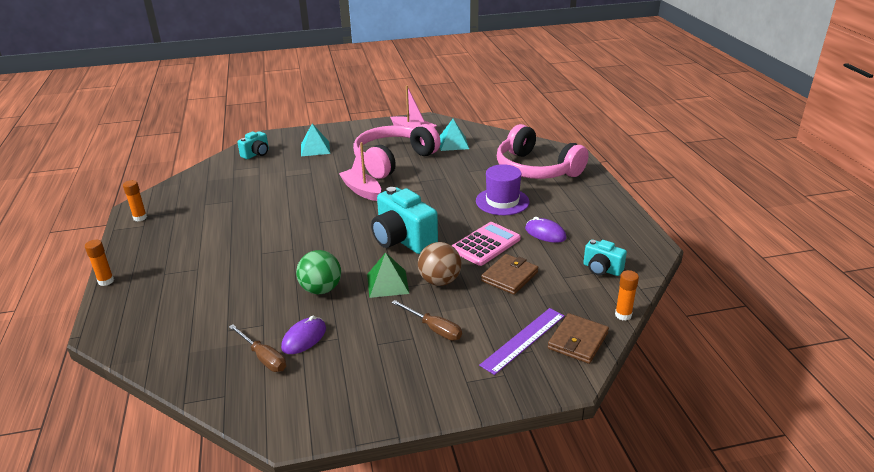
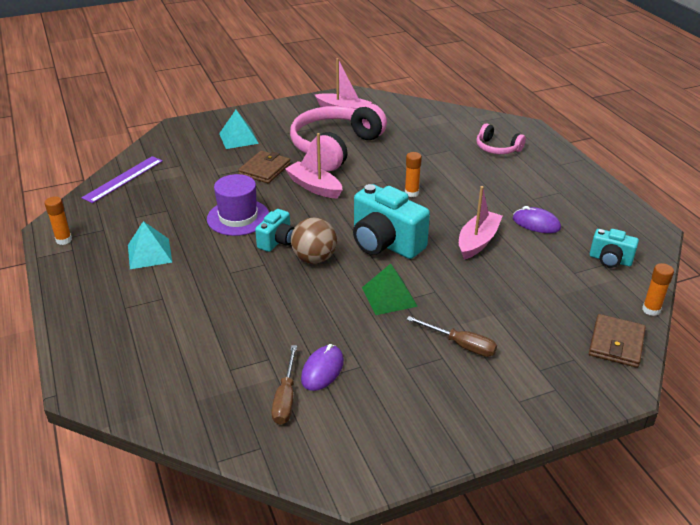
camera: 10 degrees left, 5 degrees up
(106, 281) = (57, 323): orange glue stick -> orange glue stick (411, 193)
(256, 154) = (171, 149): turquoise camera -> turquoise camera (277, 241)
(263, 357) = (285, 398): brown screwdriver -> brown screwdriver turned 60 degrees clockwise
(321, 289) = (317, 310): green ball -> none
(439, 281) = (445, 289): brown ball -> brown ball (314, 258)
(453, 143) = (394, 123): turquoise pyramid -> turquoise pyramid (149, 253)
(485, 244) = (477, 241): pink calculator -> pink boat
(502, 201) = (476, 189): purple hat -> purple hat (238, 217)
(509, 276) = (517, 277): brown wallet -> brown wallet (265, 169)
(523, 340) = (560, 348): purple ruler -> purple ruler (123, 179)
(536, 169) = (497, 148): pink headphones -> pink headphones, size x0.49

